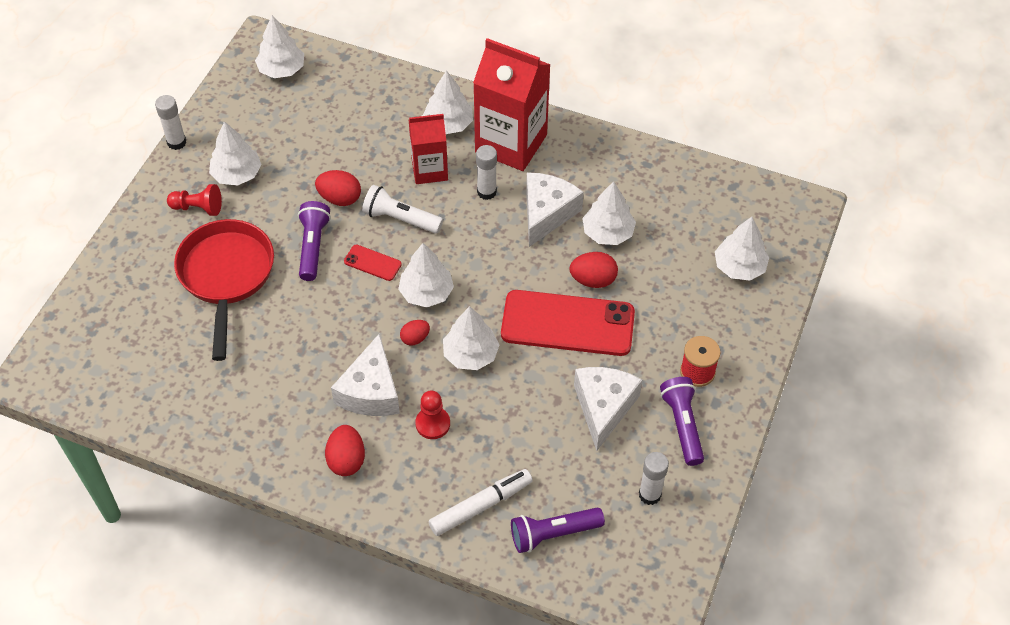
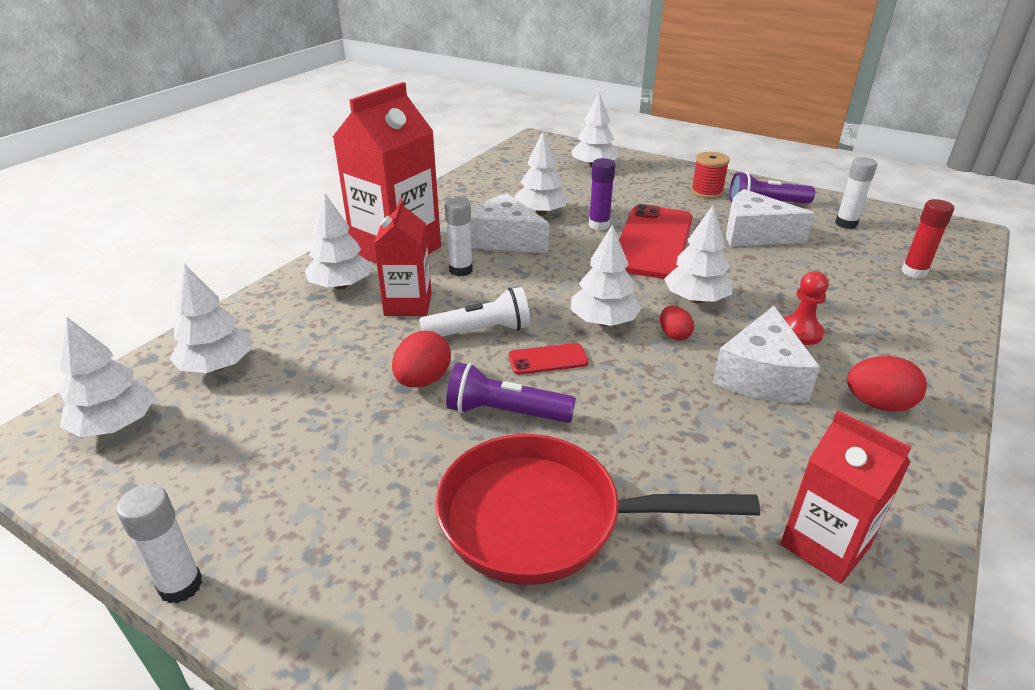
camera: 80 degrees left, 20 degrees down
(198, 208) = (370, 555): red pawn -> none
(217, 407) = (825, 545): none -> red carton
(237, 174) = (316, 494): white tree -> white tree (217, 366)
(371, 391) = (761, 376): white cheese -> white cheese turned 90 degrees clockwise
(372, 263) = (548, 359): red phone -> red phone turned 45 degrees clockwise
(400, 219) = (480, 331): white flashlight -> white flashlight turned 135 degrees counterclockwise
(481, 506) = (901, 310): white marker -> none
(553, 534) = (914, 272): purple flashlight -> red glue stick
(593, 280) = (599, 225): red egg -> purple glue stick

